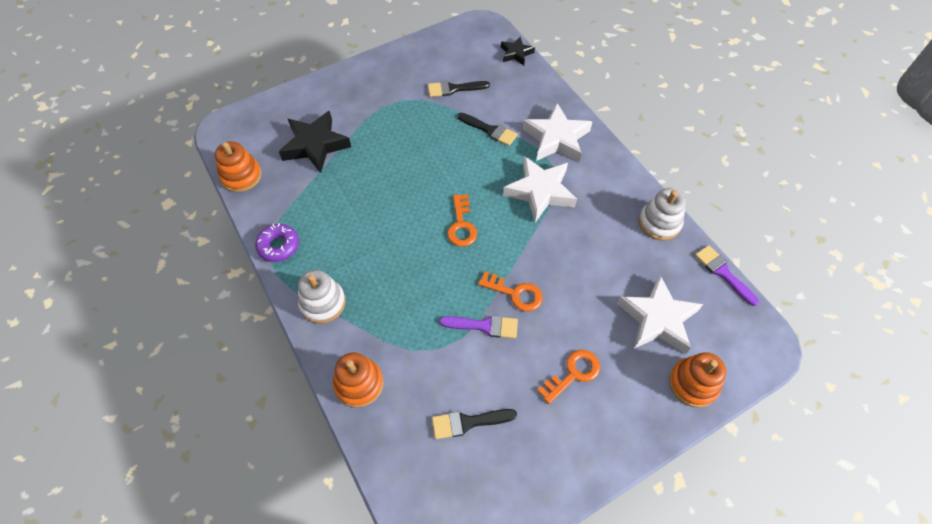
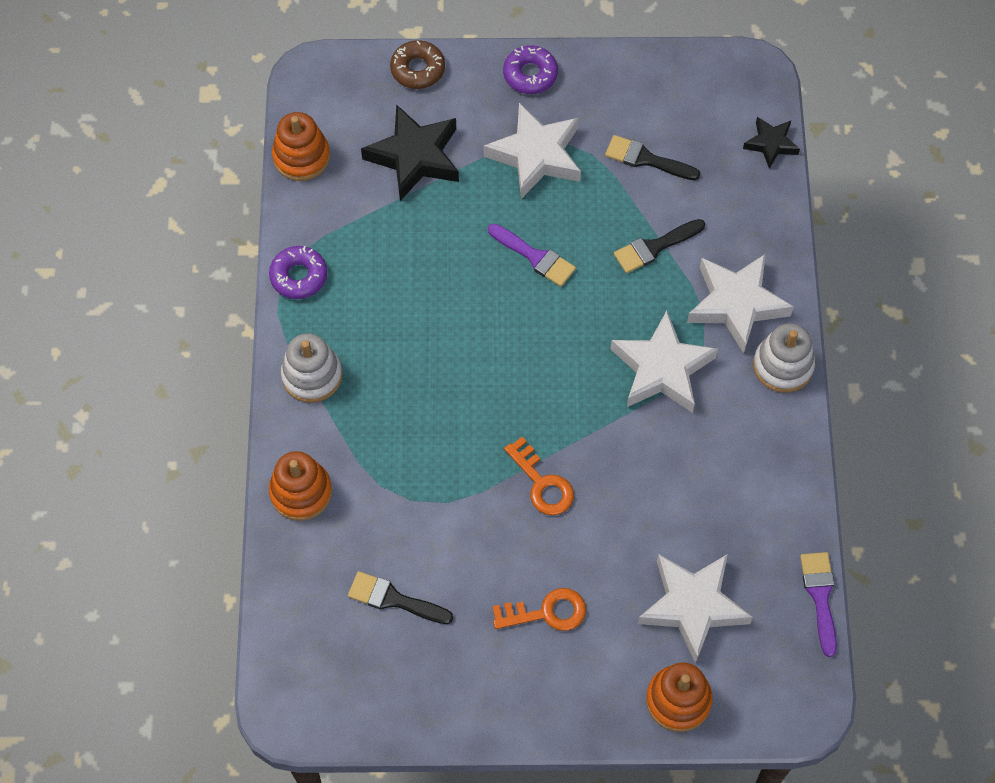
camera: 30 degrees right, 5 degrees up
(289, 99) = (418, 69): none -> brown donut
(359, 75) = (530, 74): none -> purple donut
(389, 113) = (536, 155): none -> white star
(461, 225) = (532, 363): orange key -> none
(484, 326) = (480, 502): purple brush -> purple brush (535, 257)
(490, 130) = (654, 247): black brush -> black brush turned 90 degrees clockwise
(659, 223) = (788, 490): white stacking toy -> white stacking toy (783, 366)

